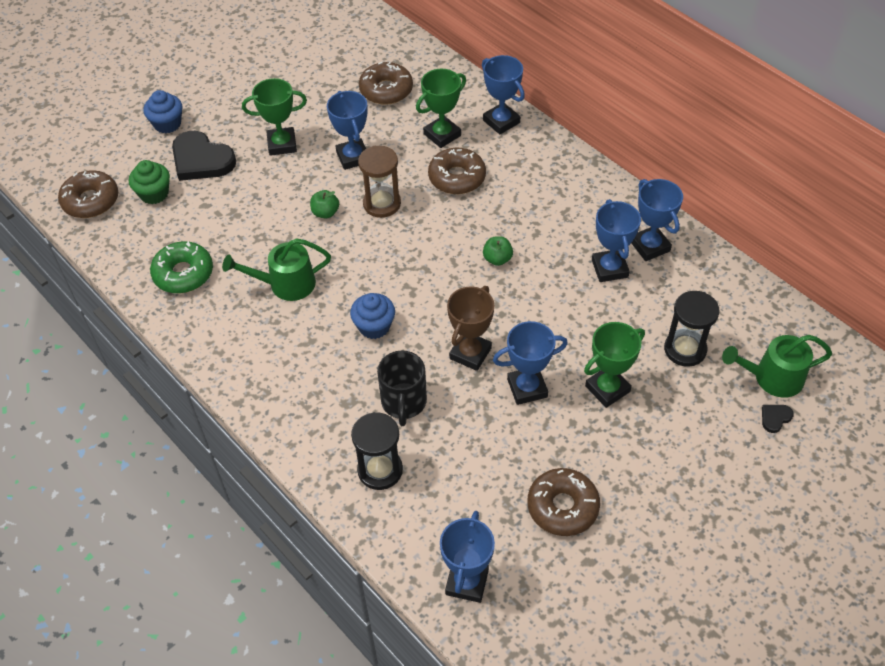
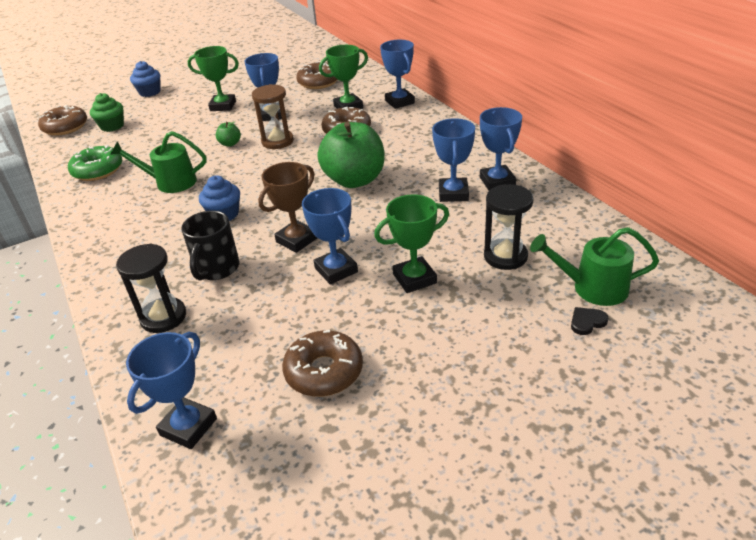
camera: 15 degrees right, 15 degrees down
(201, 160) = (159, 111): black heart -> none
(497, 259) = (354, 180): green apple -> green apple, size x2.40
(527, 388) = (336, 270): blue trophy -> blue trophy turned 60 degrees clockwise

